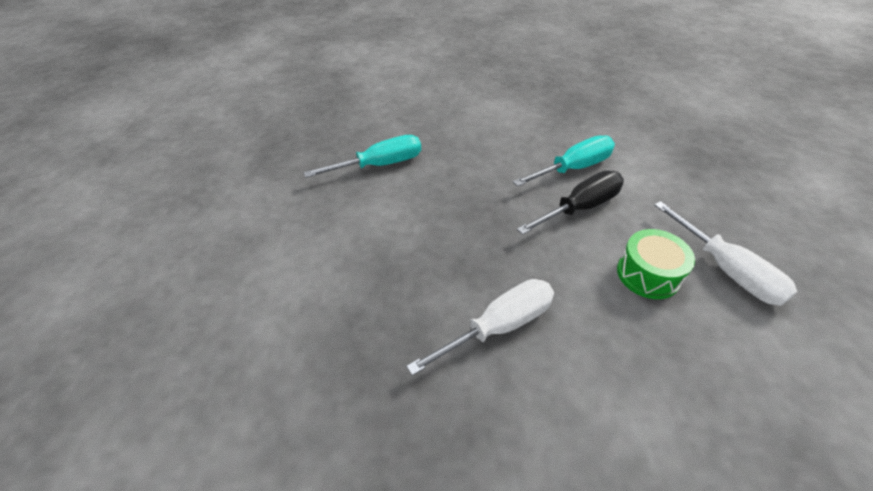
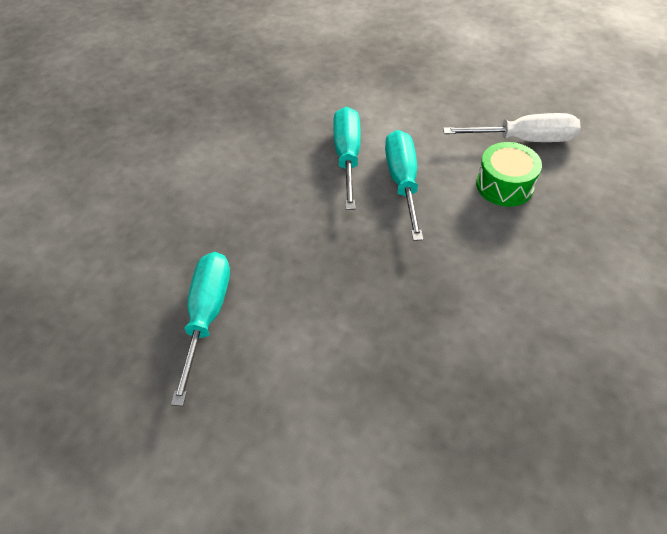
camera: 60 degrees left, 5 degrees up
(498, 326) = (508, 317): white screwdriver -> none
(579, 208) = (402, 182): black screwdriver -> turquoise screwdriver

